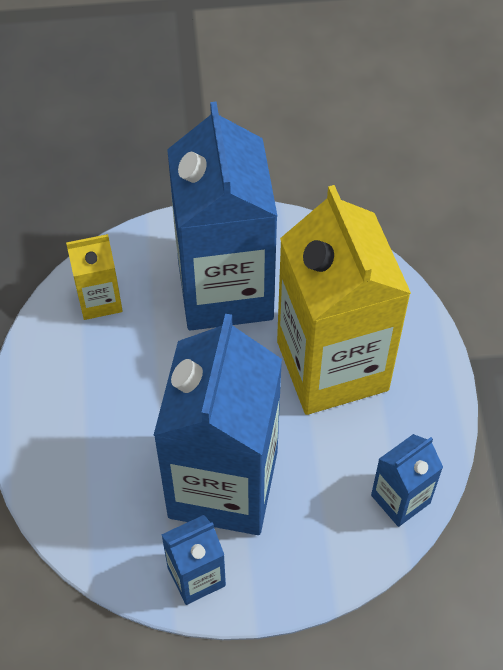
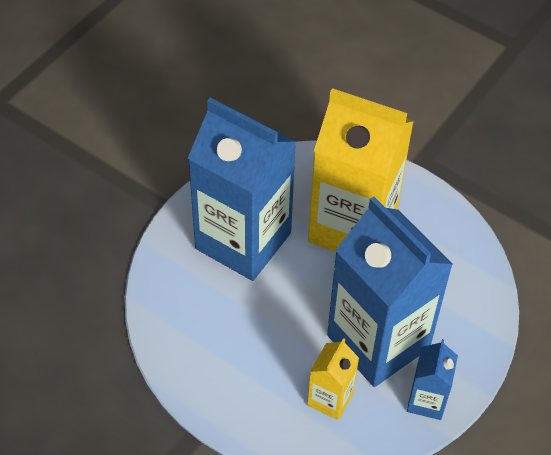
camera: 50 degrees left, 5 degrees down
(99, 300) = (179, 312): yellow carton -> yellow carton (330, 399)
(400, 499) = (470, 261): blue carton -> none

